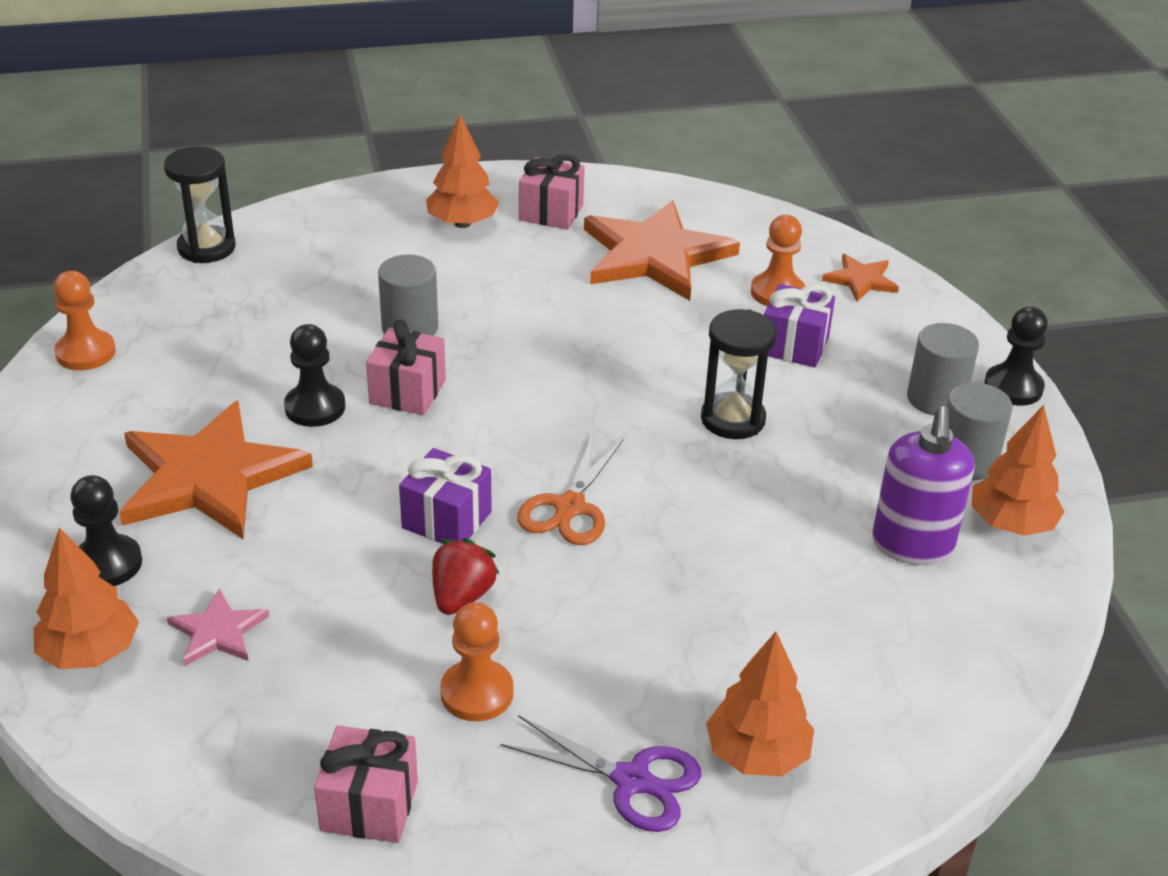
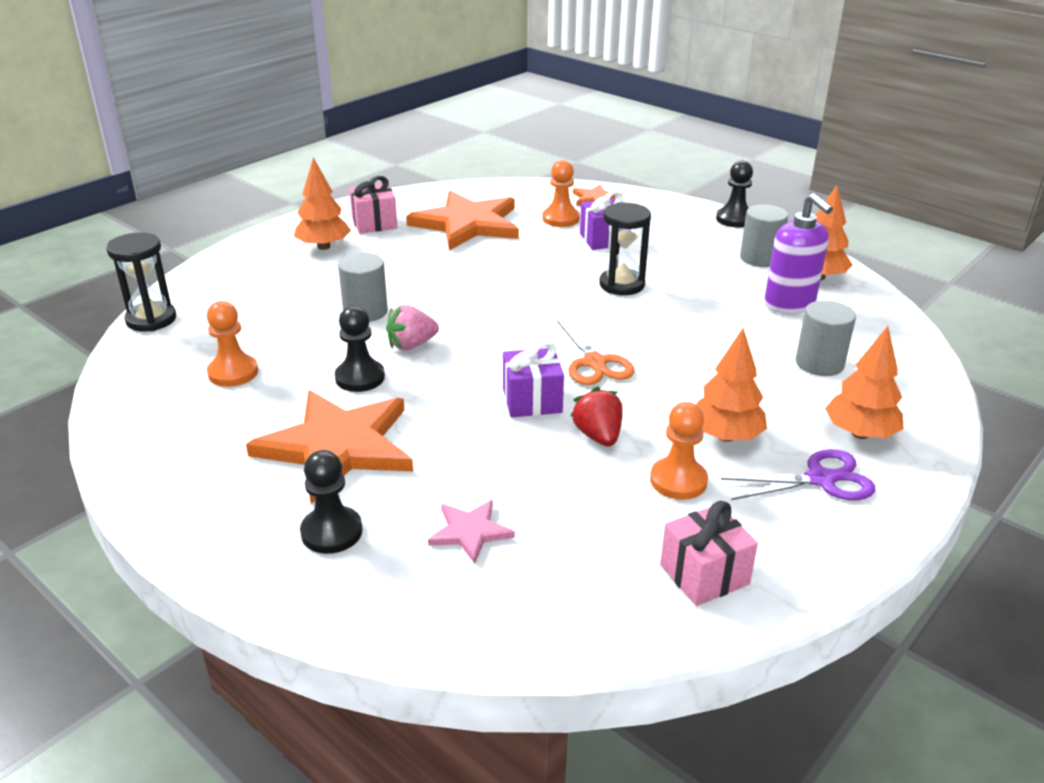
camera: 35 degrees left, 5 degrees down
(85, 352) = (134, 414): orange pawn -> orange pawn (233, 372)
(90, 653) = (394, 592): orange tree -> orange tree (726, 436)
(407, 392) = (411, 345): pink gift -> pink strawberry
(936, 398) = (707, 237): grey cylinder -> grey cylinder (819, 363)

